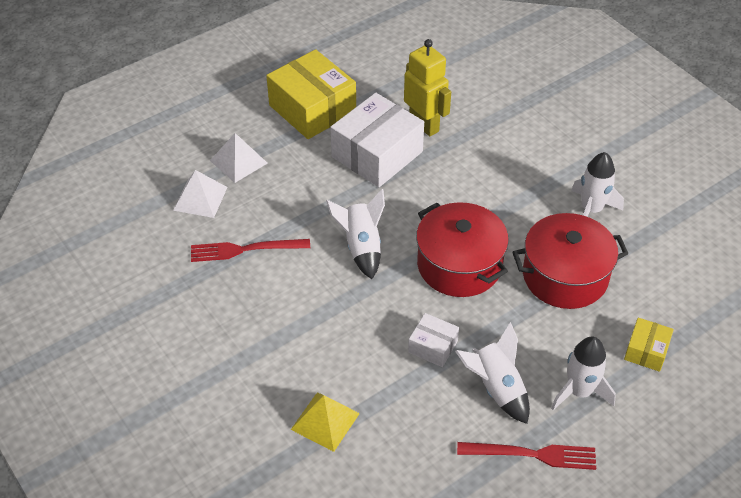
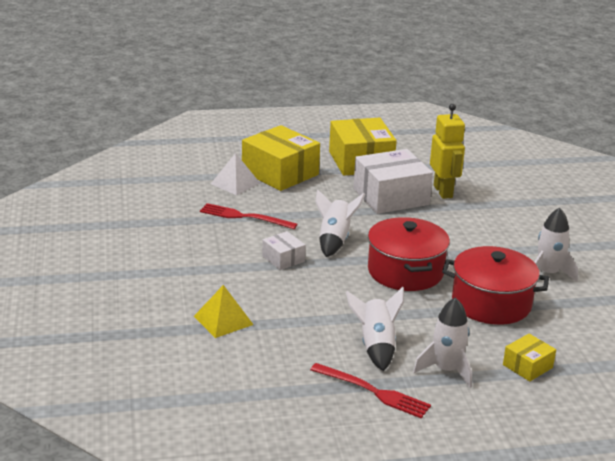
camera: 25 degrees right, 20 degrees down
(238, 162) = (280, 173): white pyramid -> yellow box
(433, 346) = (344, 308): white box -> white box (283, 259)

